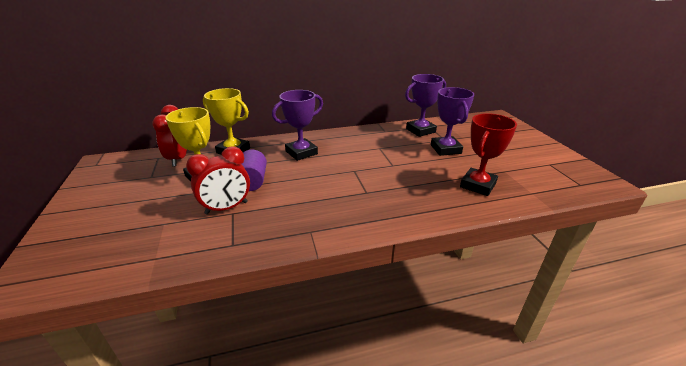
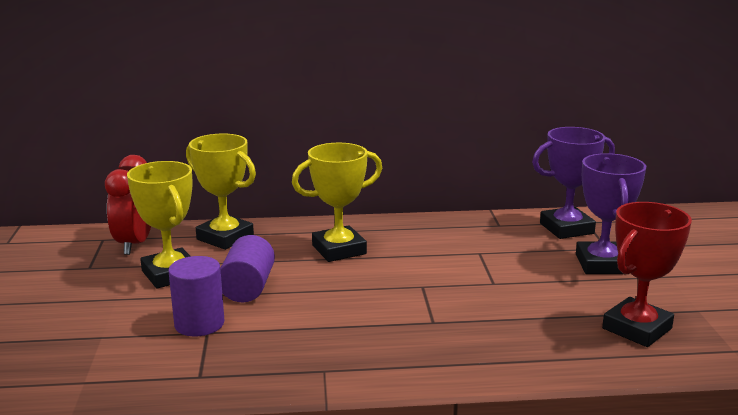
camera: 10 degrees right, 10 degrees down
(226, 208) = (199, 324): red clock -> purple cylinder
(301, 152) = (339, 250): purple trophy -> yellow trophy

